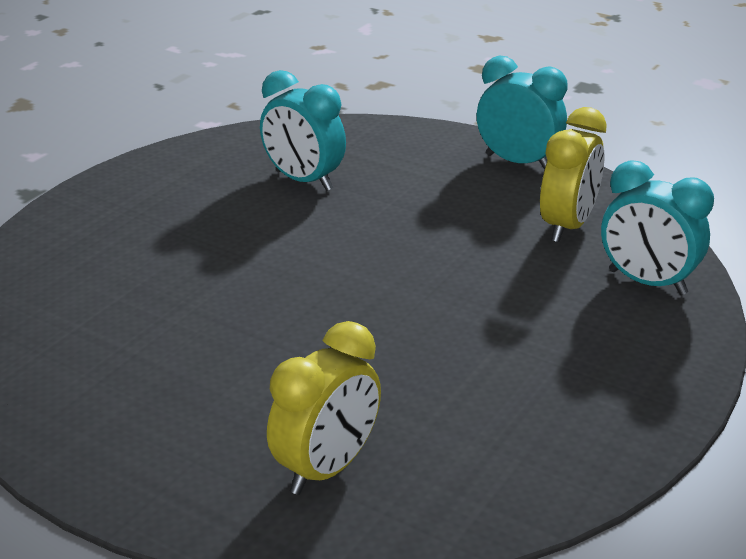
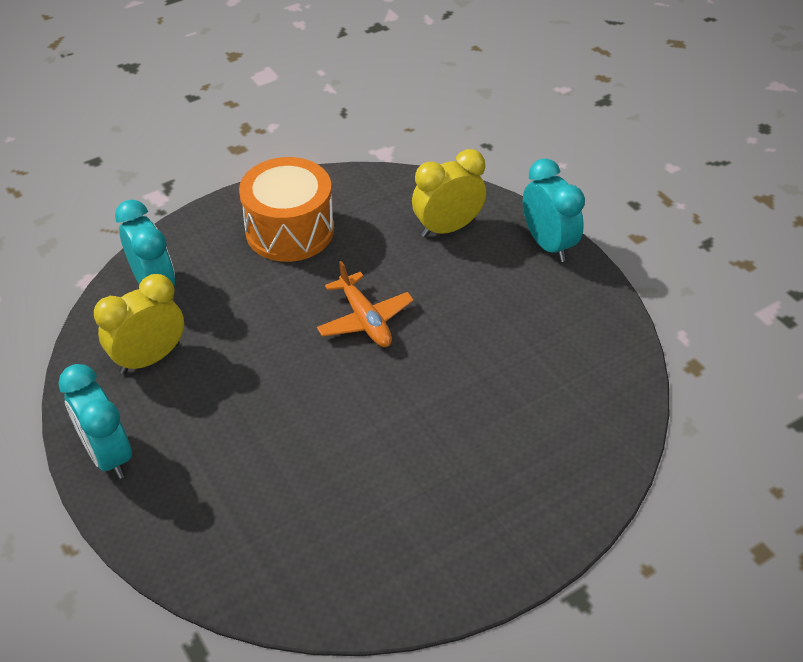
camera: 155 degrees left, 15 degrees up
(304, 180) = (313, 502): turquoise clock -> turquoise clock (548, 244)
(363, 321) = (365, 319): none -> orange plane
(557, 392) = (290, 230): none -> orange drum

